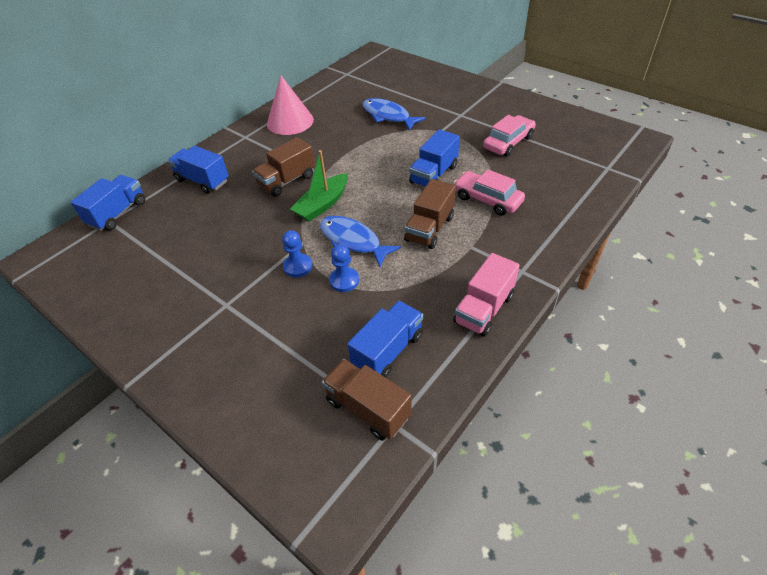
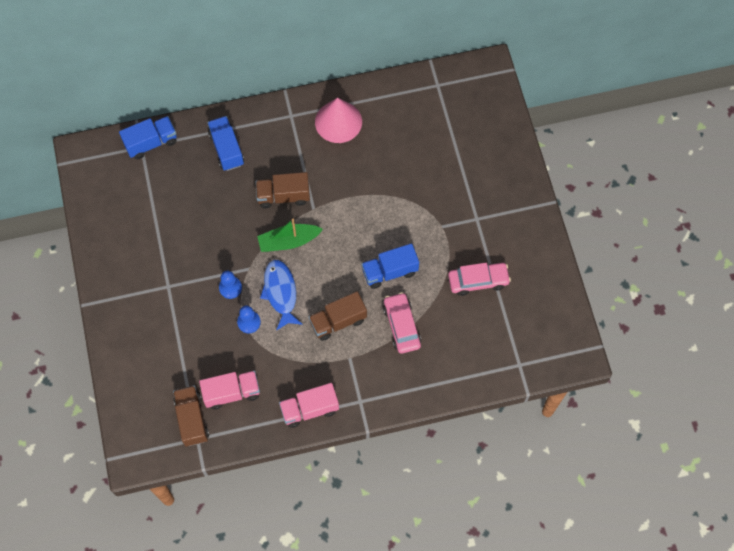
camera: 35 degrees right, 20 degrees up
(388, 116) = (419, 175): blue fish -> none
(388, 350) = (232, 393): blue truck -> pink truck

